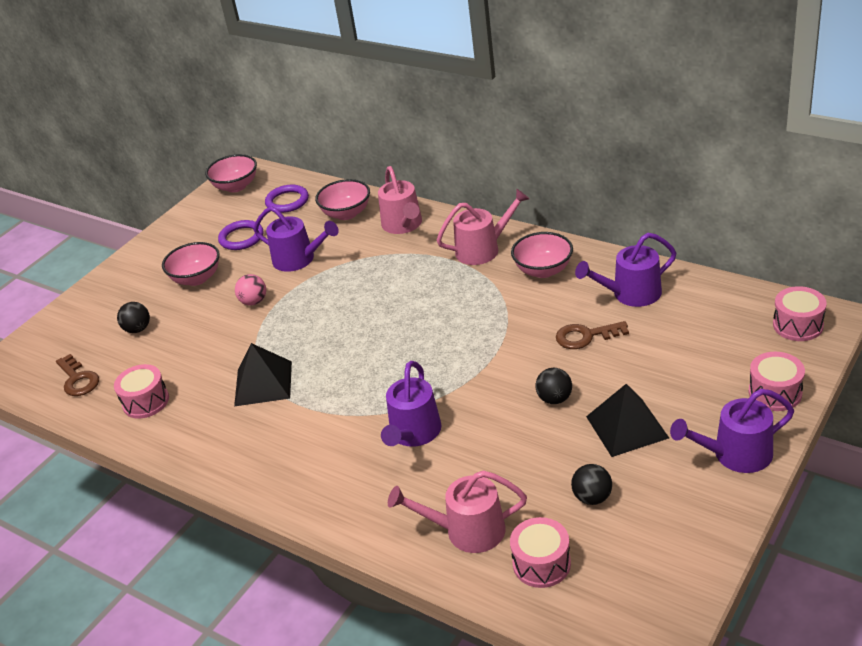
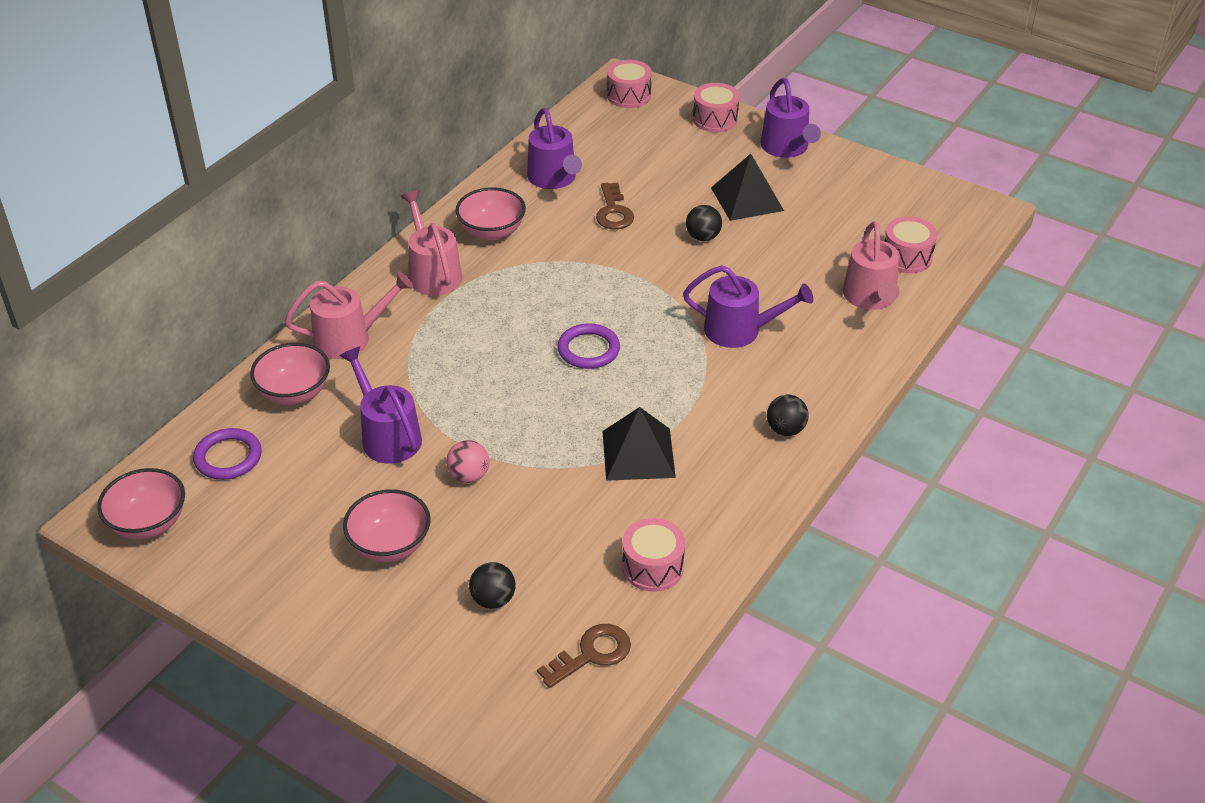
camera: 95 degrees left, 5 degrees up
(241, 238) = (304, 503): purple ring -> purple ring (588, 349)
(299, 259) = (387, 436): purple watering can -> purple watering can turned 60 degrees counterclockwise
(592, 497) = (832, 225): black ball -> black ball (785, 430)

